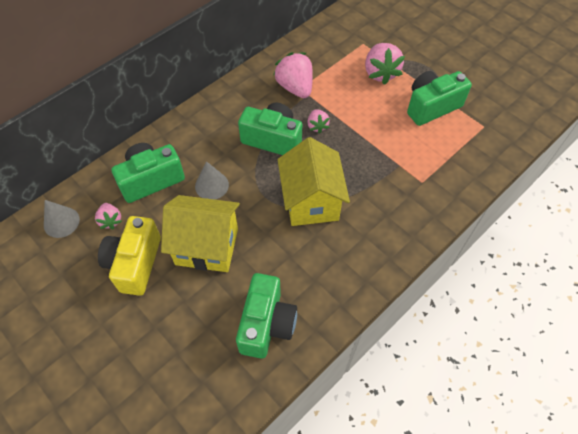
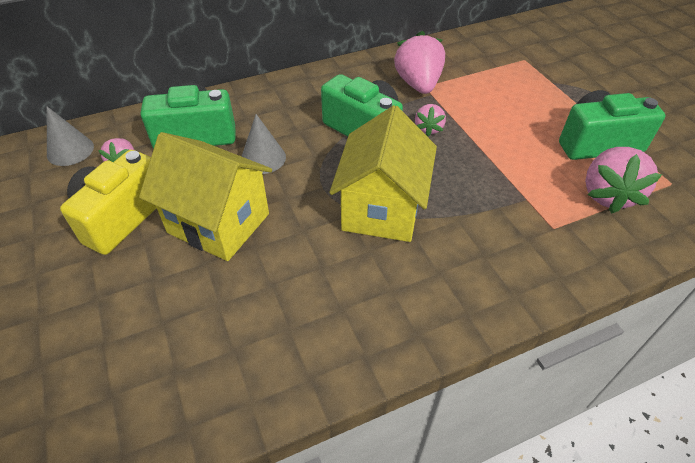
camera: 20 degrees right, 10 degrees down
(266, 324) = (244, 345): green camera -> none
(380, 73) = (536, 93): pink strawberry -> pink strawberry (607, 195)

